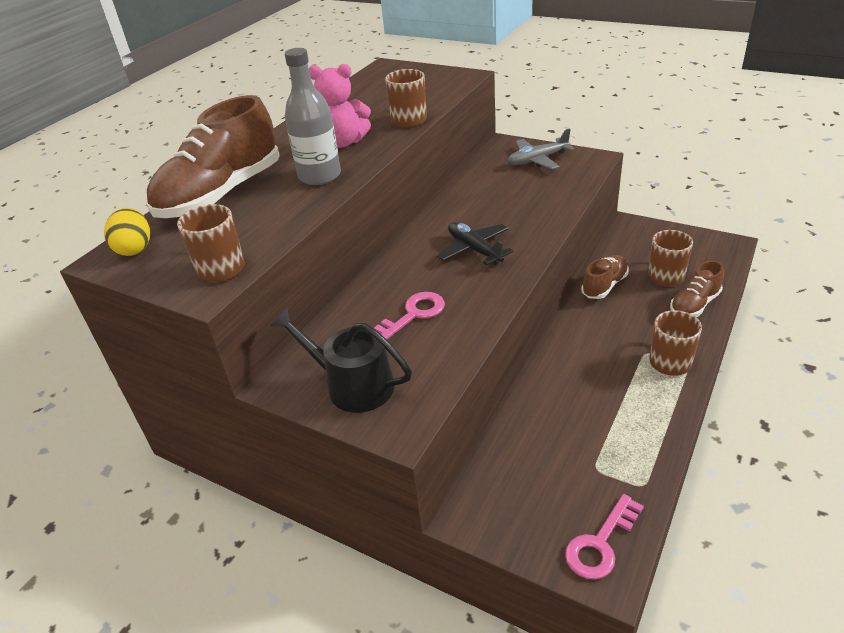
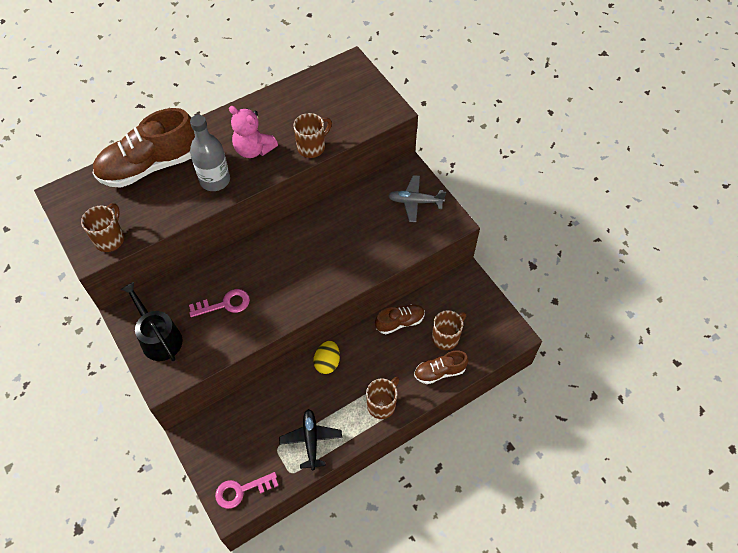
camera: 25 degrees right, 20 degrees up
(135, 248) = (78, 193): yellow egg -> yellow egg (327, 362)
(474, 250) = (301, 269): black plane -> black plane (311, 440)

